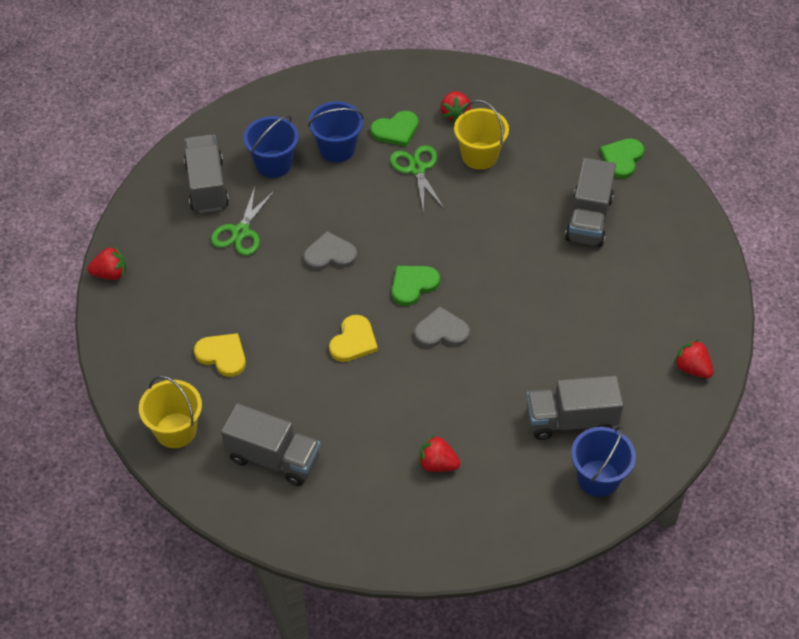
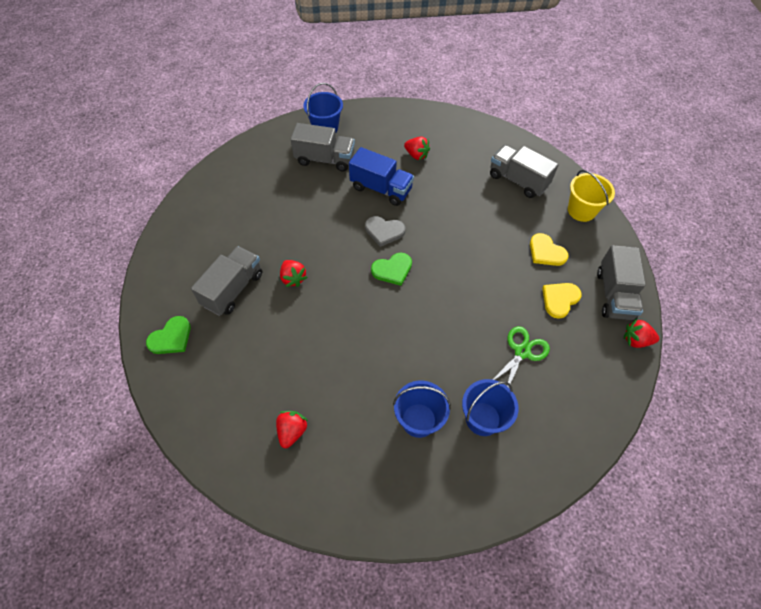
camera: 165 degrees left, 5 degrees up
(207, 186) = (549, 410): grey truck -> grey truck (614, 295)
(330, 254) = (450, 311): grey heart -> none
(353, 341) = (449, 239): yellow heart -> yellow heart (559, 299)
(396, 130) = (356, 427): green heart -> none
(417, 169) = (351, 376): green scissors -> none
(469, 392) = (381, 189): none -> blue truck
(479, 156) = (291, 375): yellow bucket -> none
(692, 368) = (231, 170): red strawberry -> red strawberry (293, 278)

